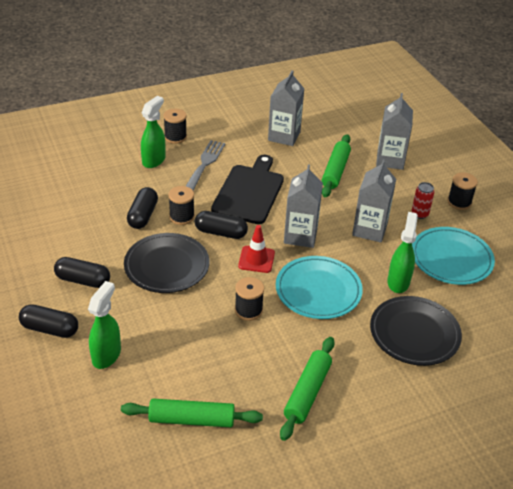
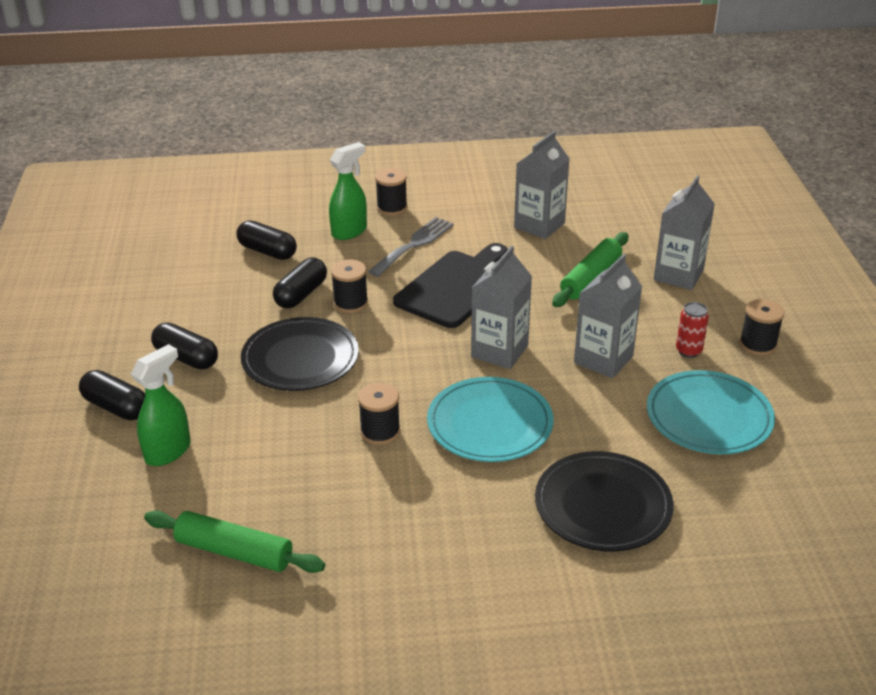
camera: 20 degrees right, 5 degrees down
(221, 232) = (392, 330): black capsule -> black capsule (267, 251)
(256, 259) = (423, 371): red traffic cone -> none
(307, 392) = (408, 551): green rolling pin -> none
(398, 282) = (612, 433): green spray bottle -> none

